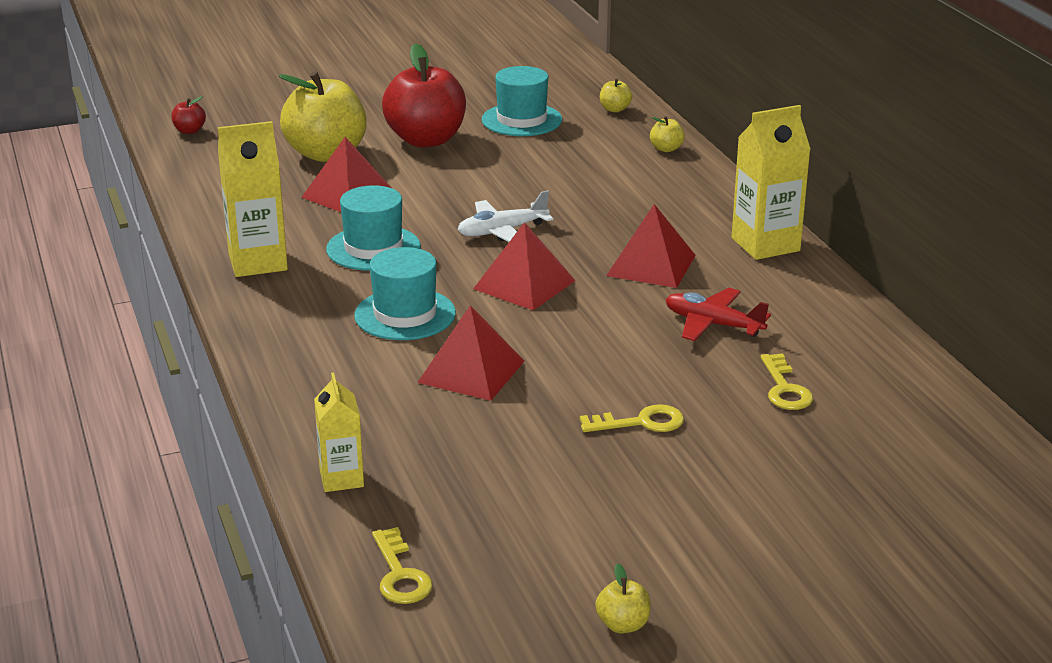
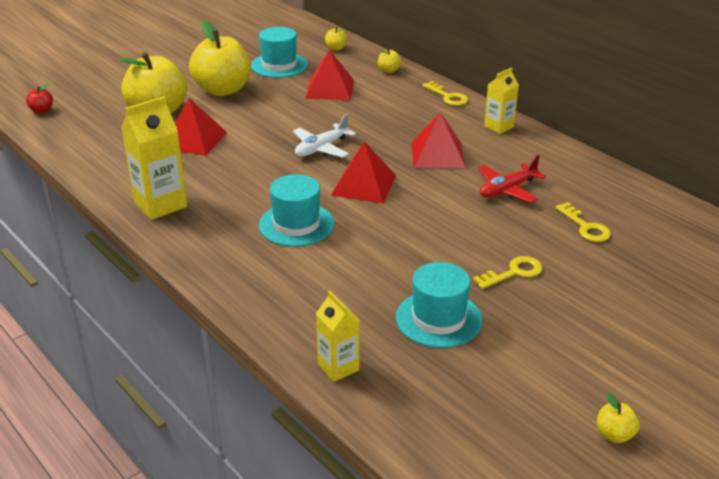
camera: 20 degrees left, 5 degrees up
(373, 248) = (239, 177): turquoise hat -> turquoise hat (438, 319)
(400, 574) = (434, 437): yellow key -> yellow key (448, 97)
(426, 140) = (222, 90): red apple -> yellow apple
(471, 371) = (373, 259): red pyramid -> red pyramid (330, 89)
(713, 324) = (507, 190): red plane -> red plane turned 45 degrees counterclockwise
(765, 244) = (499, 127): yellow carton -> yellow carton, size x0.61

